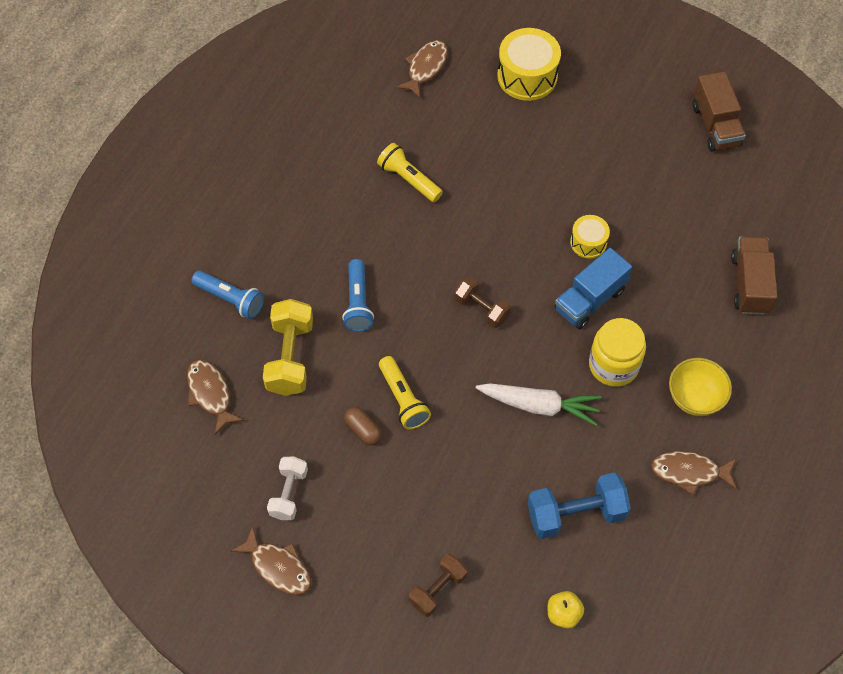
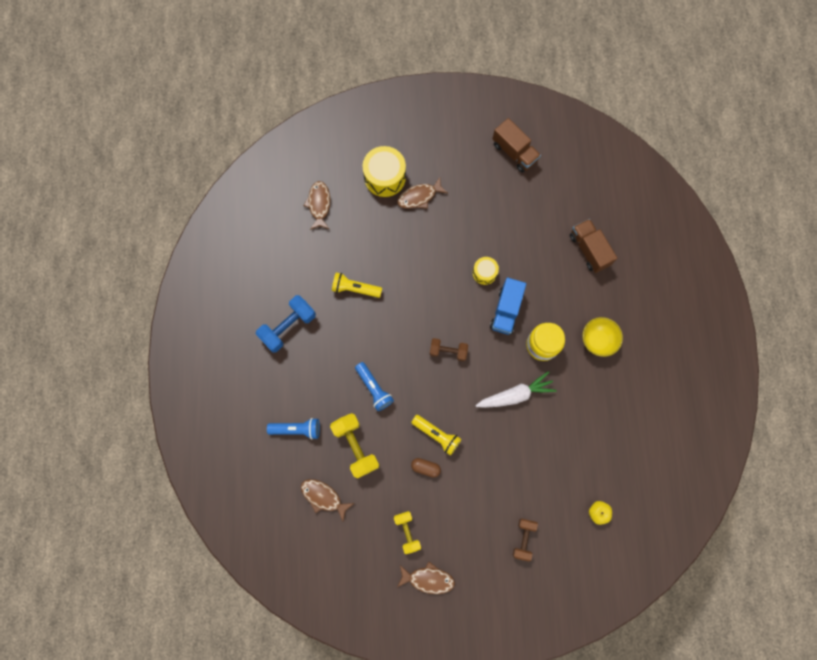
camera: 30 degrees left, 15 degrees up
(288, 493) = (407, 531): white dumbbell -> yellow dumbbell
(575, 514) = (572, 449): blue dumbbell -> blue dumbbell (288, 327)
(689, 472) = (618, 388): brown fish -> brown fish (419, 197)

